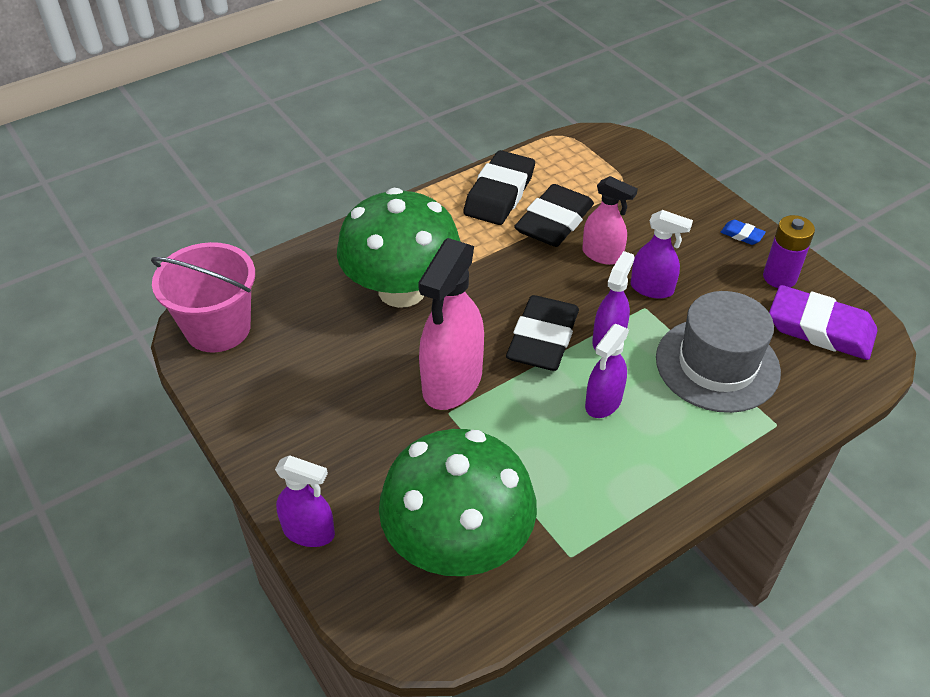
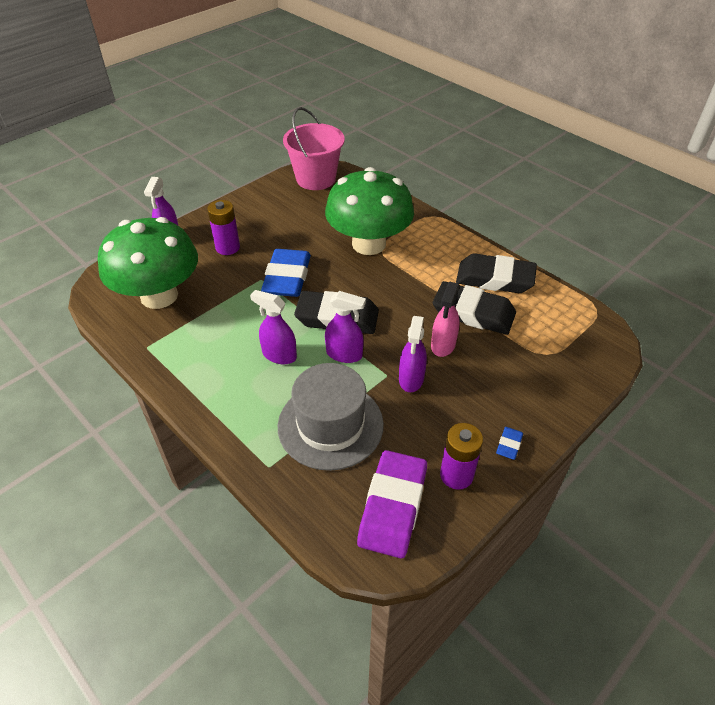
camera: 80 degrees right, 0 degrees up
(361, 450) = (227, 247): none -> purple battery
(452, 382) = (287, 277): pink spray bottle -> blue eraser

